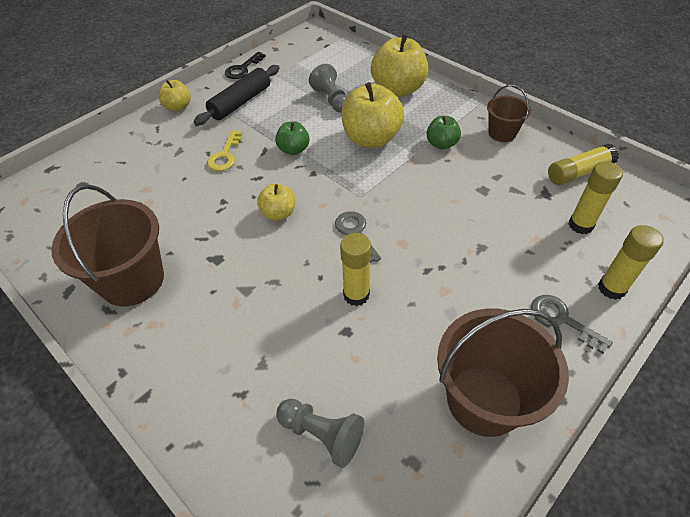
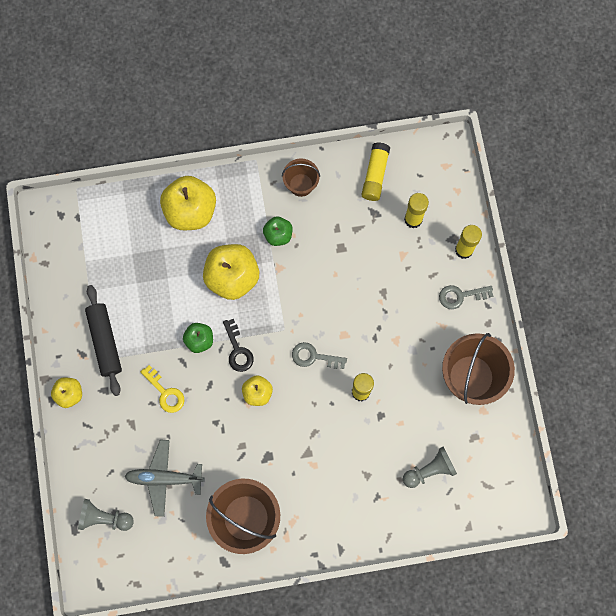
camera: 55 degrees left, 25 degrees up
(138, 197) = (164, 478): none -> grey plane
(243, 69) = (54, 310): black key -> black key (238, 350)
(331, 99) = (161, 271): grey pawn -> grey pawn (105, 518)

